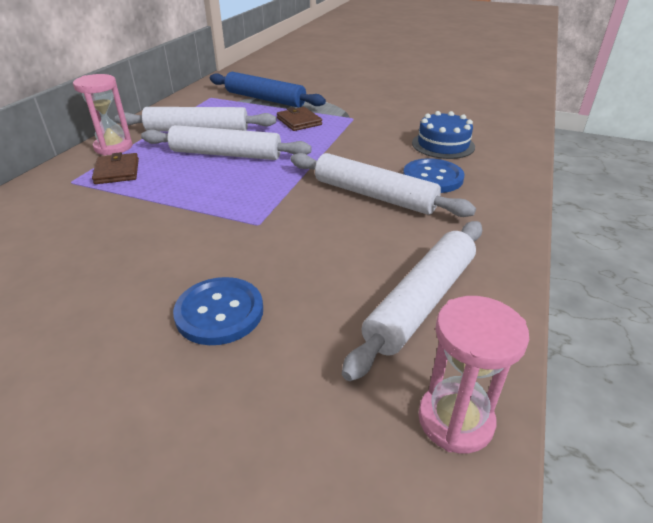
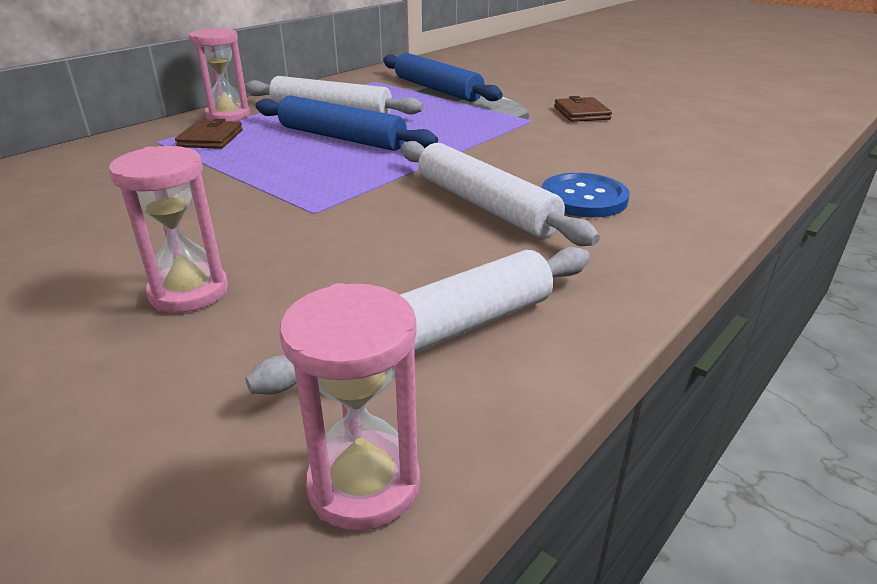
camera: 20 degrees right, 5 degrees down
(219, 312) = (189, 292): blue button -> pink hourglass
(226, 154) = (341, 138): white rolling pin -> blue rolling pin
(299, 121) = (458, 116): brown wallet -> brown wallet (581, 113)
(443, 145) = (631, 163): blue cake -> none

